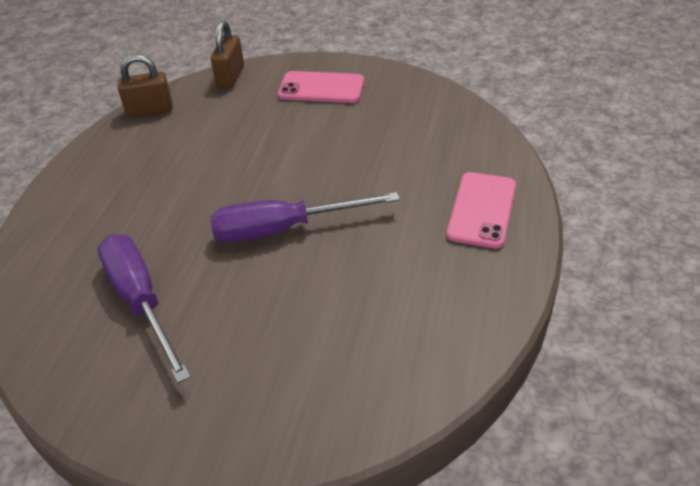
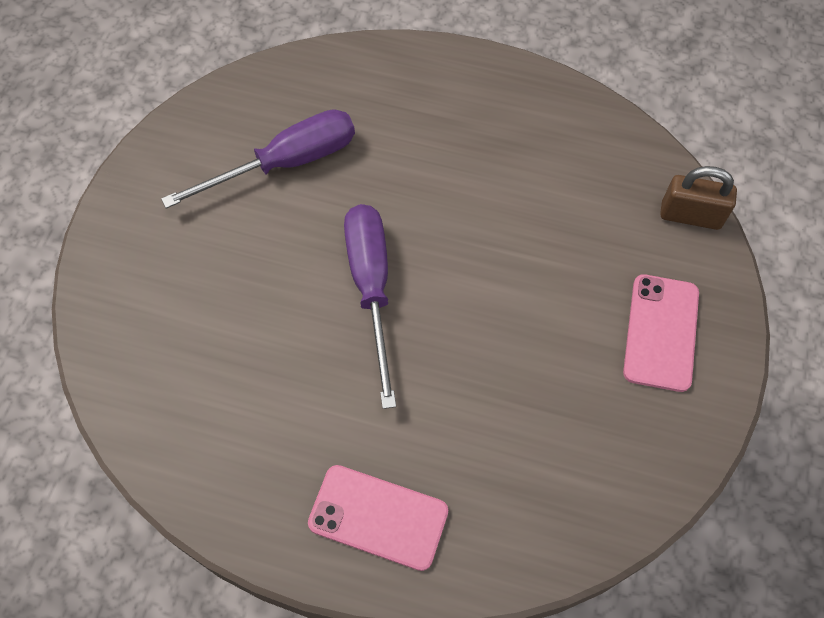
camera: 90 degrees right, 20 degrees up
(150, 110) = (611, 130): brown padlock -> none

